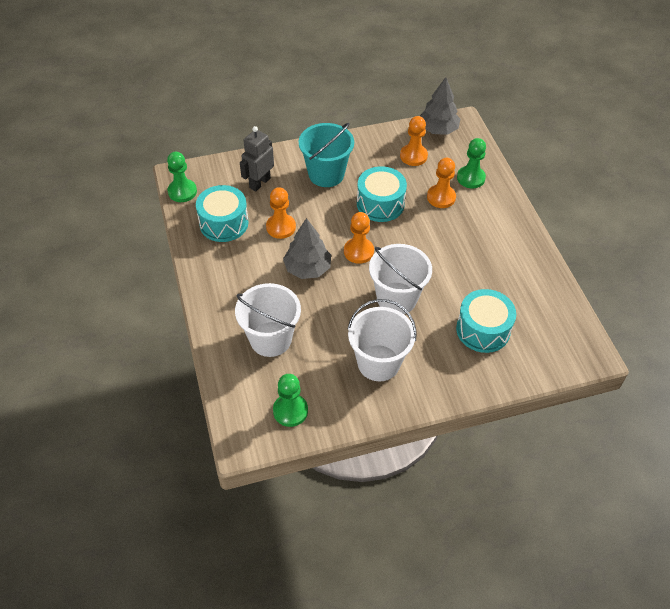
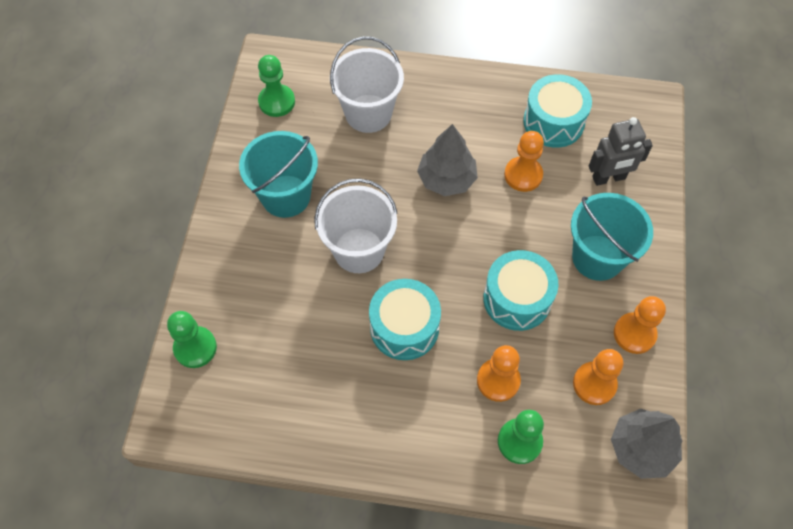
camera: 115 degrees right, 10 degrees up
(182, 191) = (623, 97): green pawn -> green pawn (195, 348)
(259, 183) = (609, 178): grey robot -> grey robot turned 105 degrees clockwise
(358, 251) = (447, 240): orange pawn -> orange pawn (634, 334)
(378, 363) = (286, 196): white bucket -> turquoise bucket
(483, 330) = (268, 320): turquoise drum -> turquoise drum (404, 327)

